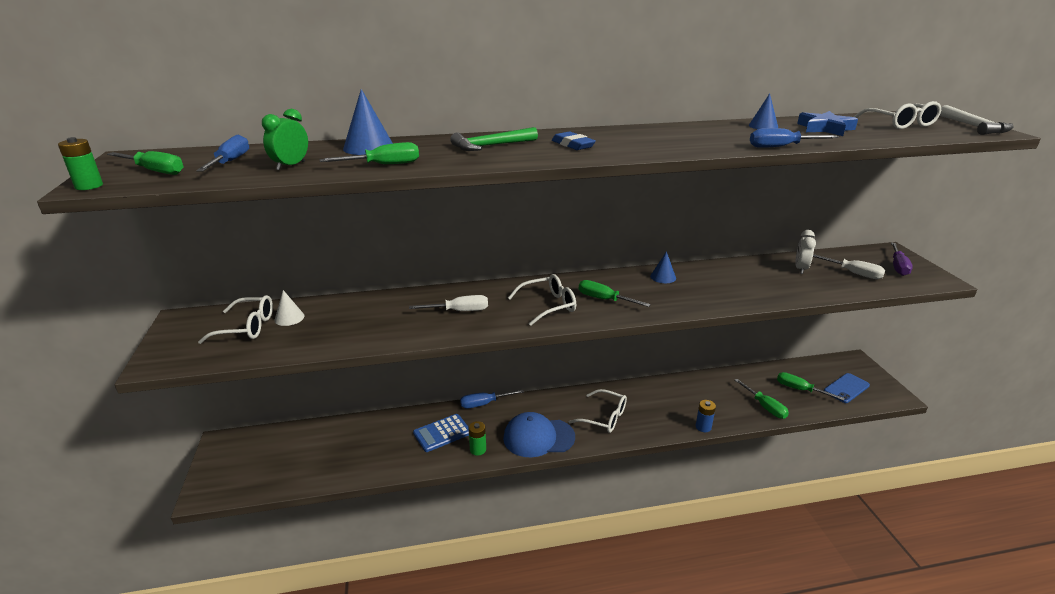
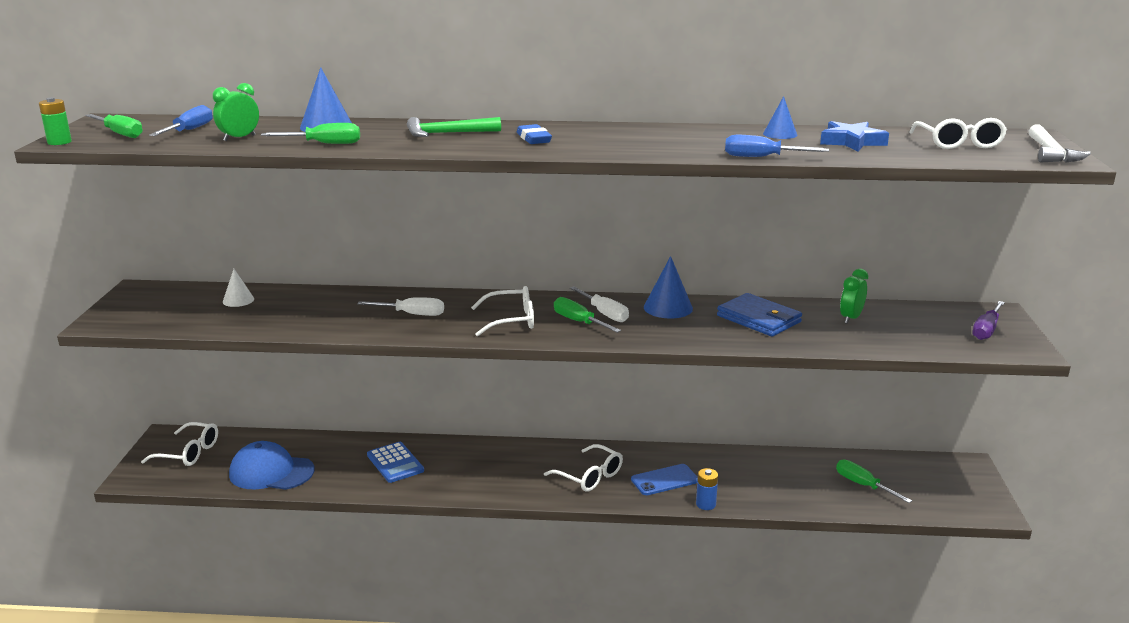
camera: 15 degrees right, 5 degrees down
(247, 327) = (194, 303): white glasses -> white glasses (189, 453)
(442, 433) = (395, 463): blue calculator -> blue calculator turned 105 degrees counterclockwise
(478, 449) = (426, 484): green battery -> none
(484, 404) = (457, 442): blue screwdriver -> none
(538, 437) = (500, 484): blue cap -> blue cap (271, 472)
(663, 277) = (668, 308): blue cone -> blue cone, size x1.58
(737, 278) = (759, 319): none -> blue wallet
(764, 407) = (801, 496): green screwdriver -> none
(800, 269) = (851, 318): white clock -> green clock
(846, 388) = (929, 493): blue phone -> blue phone (664, 480)
(853, 273) = (916, 330): white screwdriver -> white screwdriver (604, 313)

